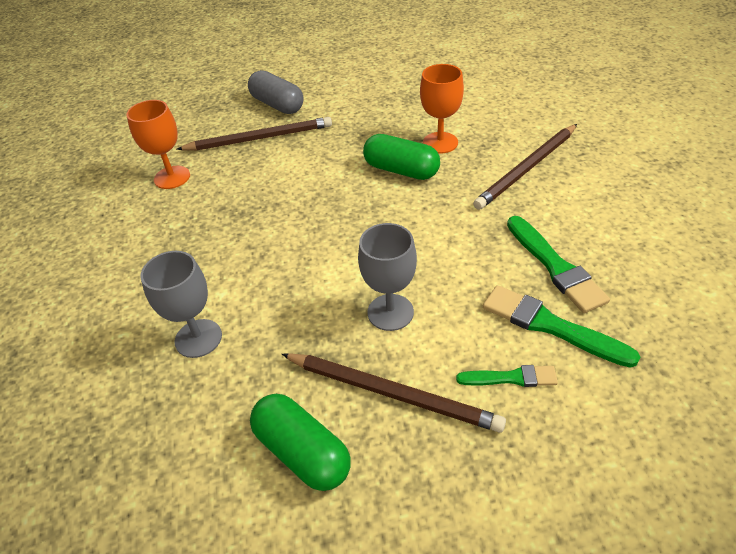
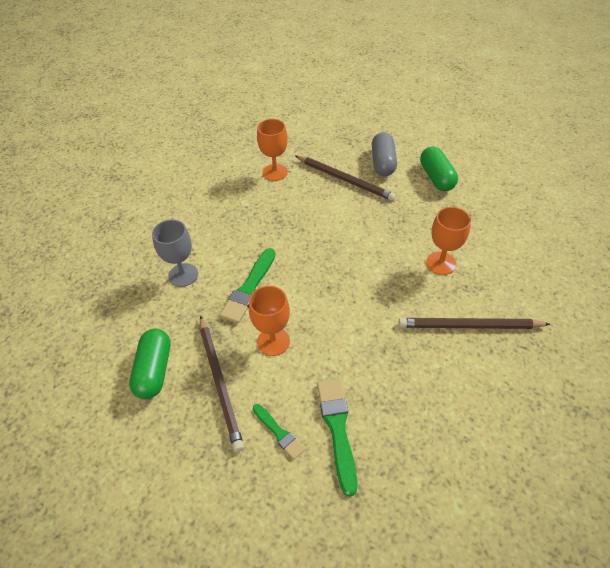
camera: 45 degrees right, 5 degrees up
(390, 312) = (273, 341): grey goblet -> orange goblet
(401, 170) = (392, 263): green capsule -> green capsule (436, 177)
(555, 267) = (391, 400): green brush -> green brush (249, 288)

